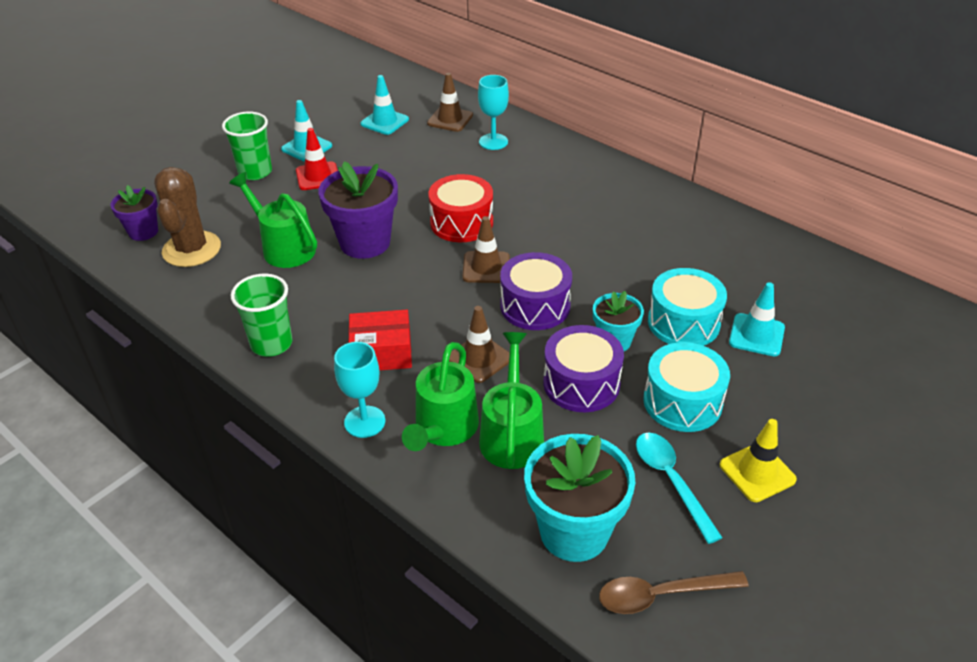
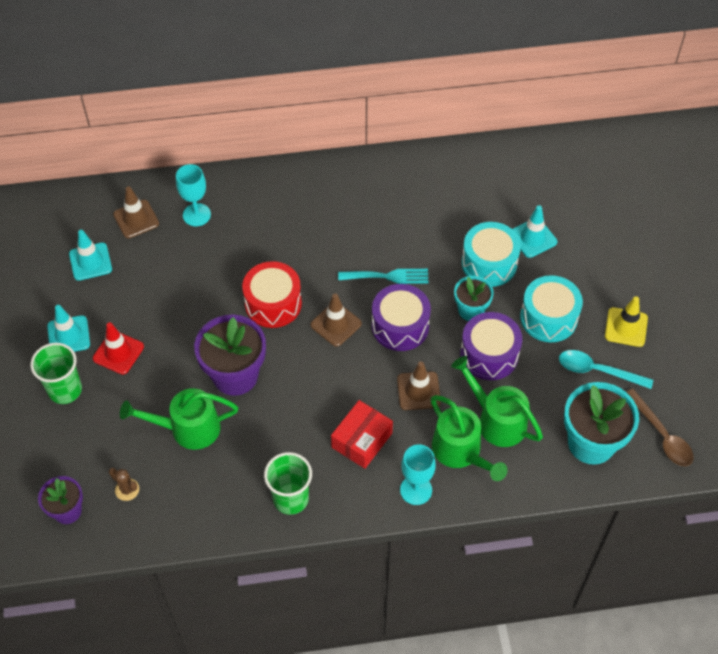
camera: 50 degrees left, 15 degrees up
(191, 249) = (127, 489): brown cactus -> brown cactus, size x0.44
(577, 269) = (388, 276): none -> turquoise fork
(661, 595) = (661, 435): brown spoon -> brown spoon turned 60 degrees counterclockwise

